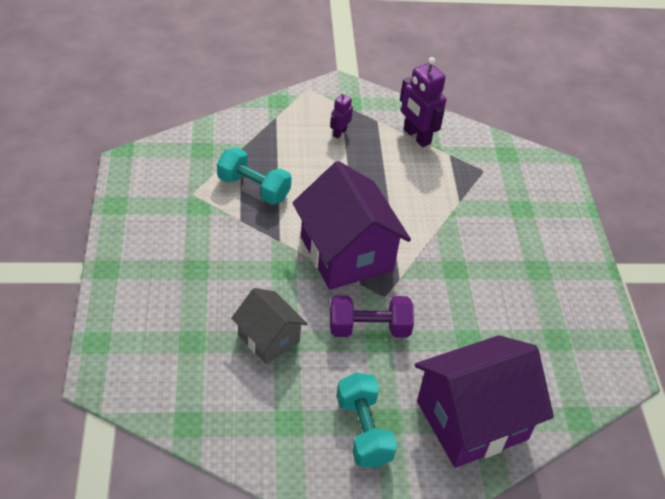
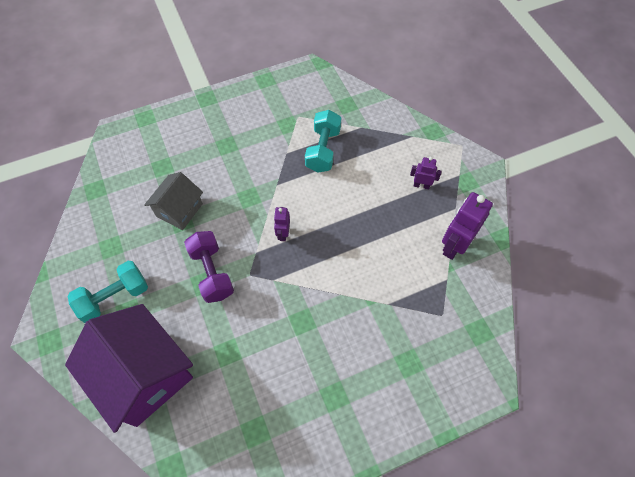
camera: 75 degrees right, 15 degrees up
(346, 254) = (283, 234): purple house -> purple robot

